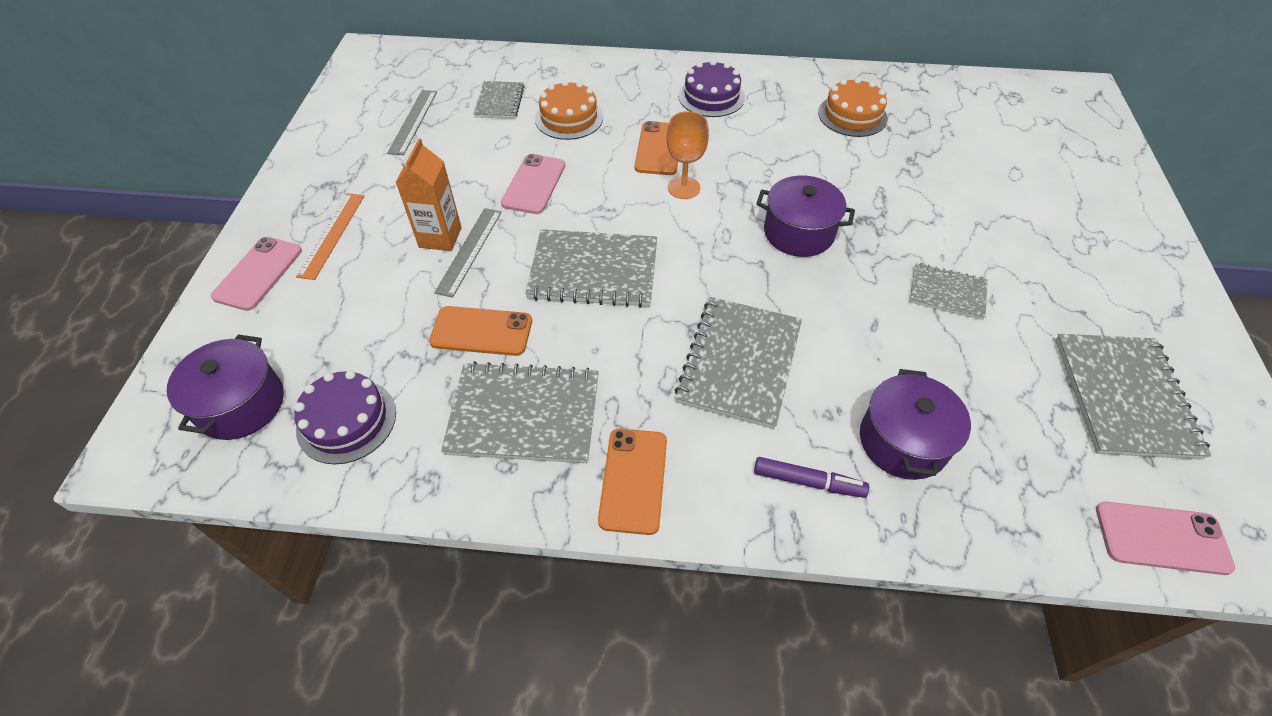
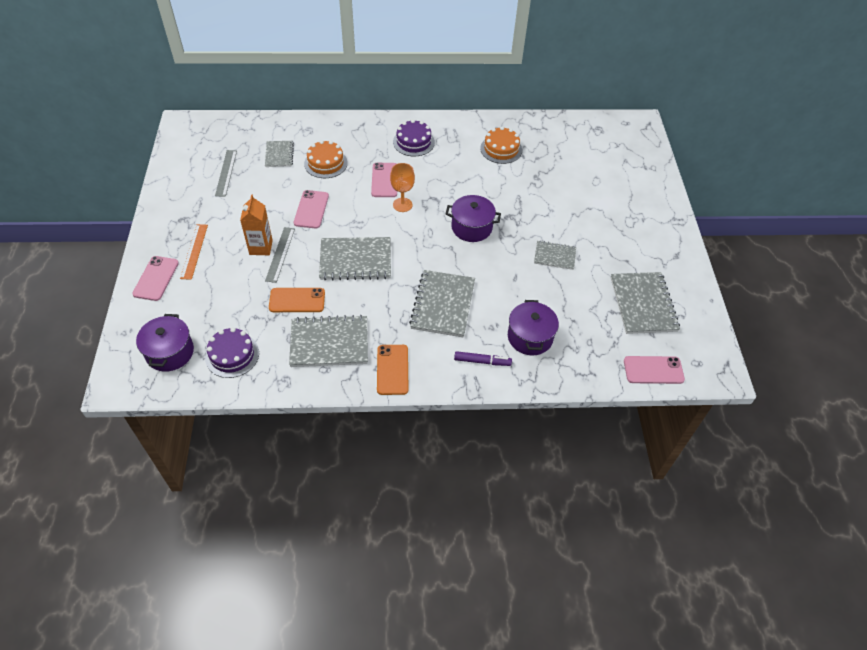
camera: 10 degrees left, 0 degrees up
(659, 149) = (384, 180): orange phone -> pink phone

